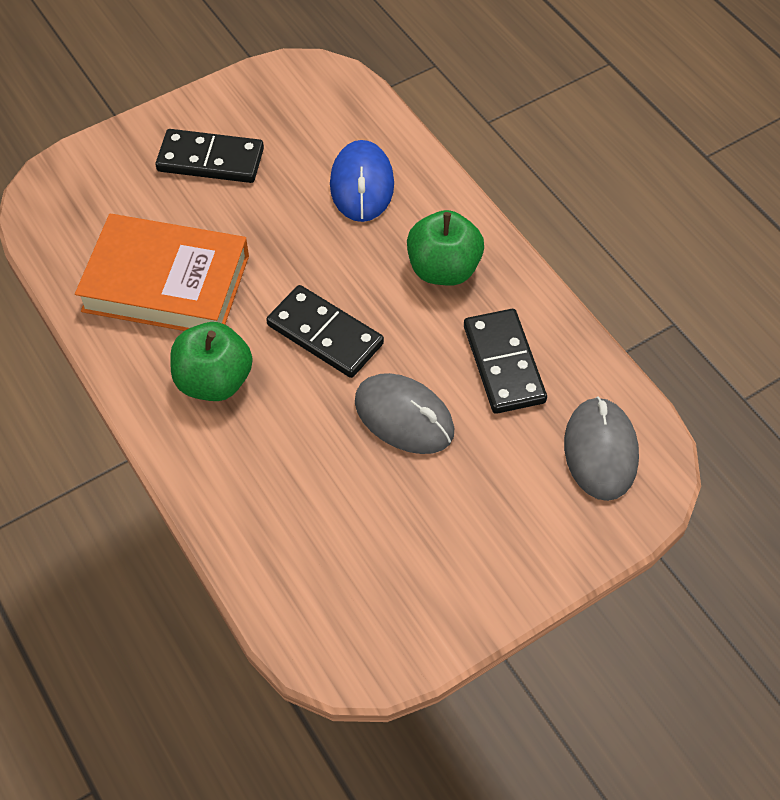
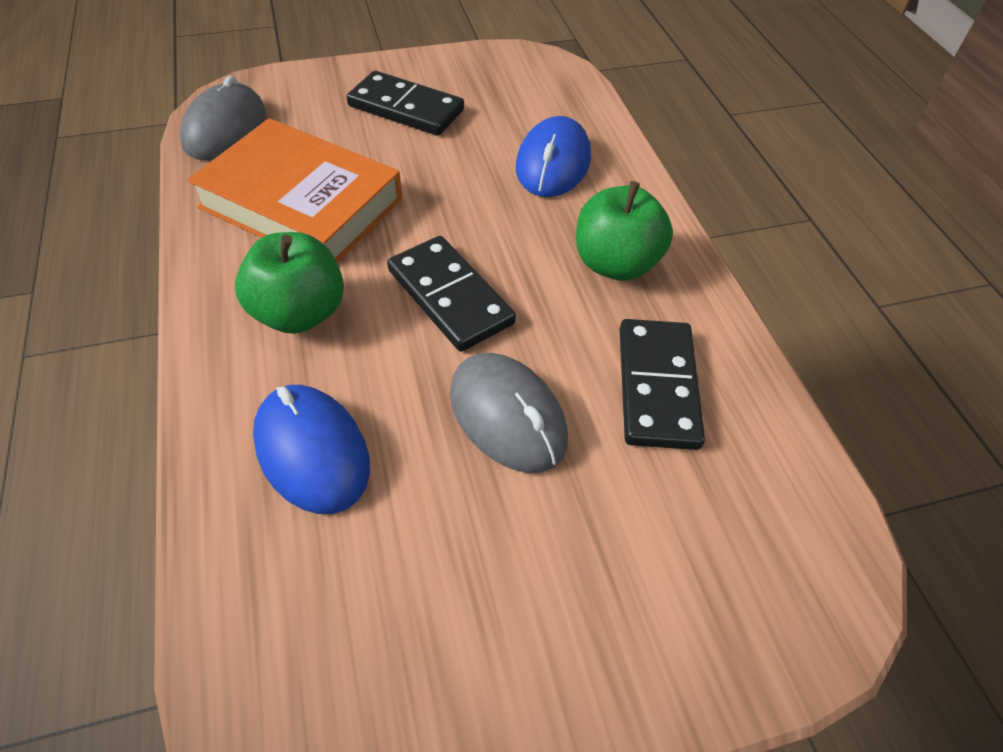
camera: 15 degrees right, 5 degrees down
(276, 482) = (312, 451): none -> blue mouse
(600, 451) = (763, 538): grey mouse -> grey mouse (225, 128)

